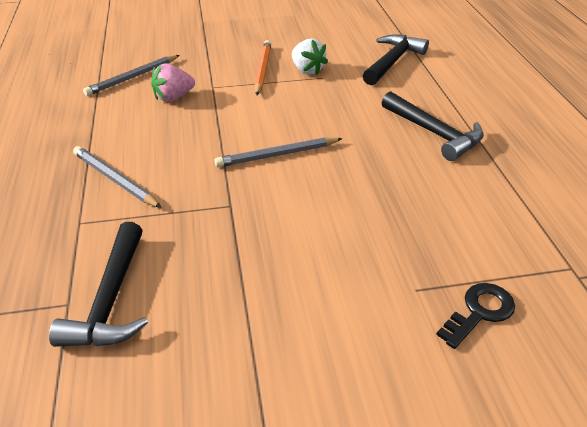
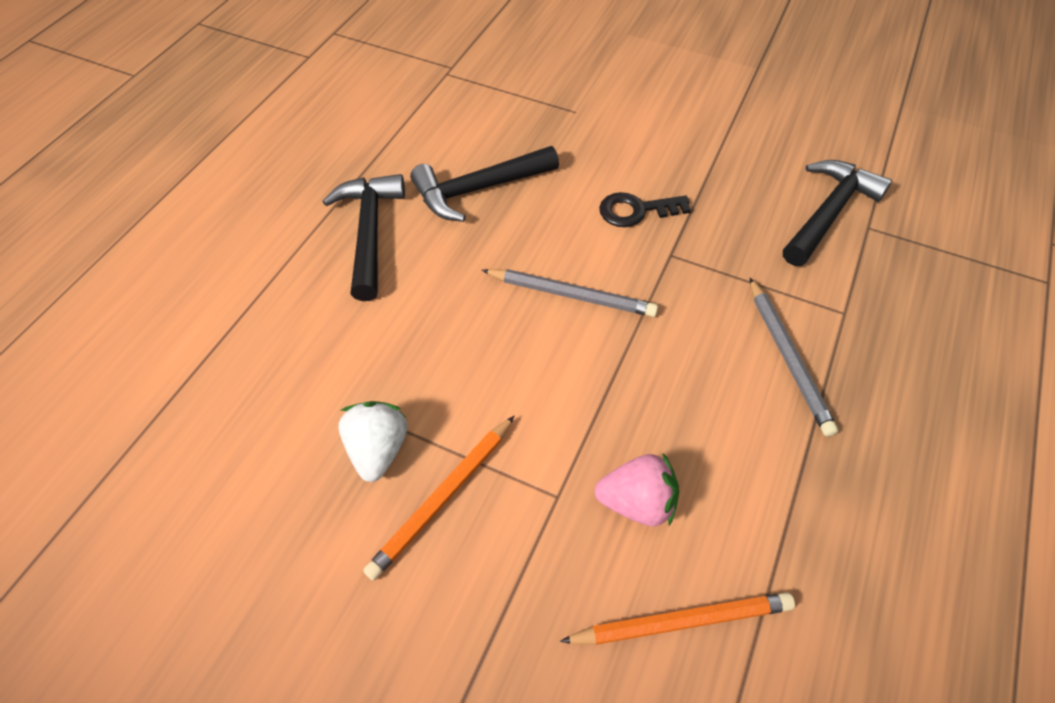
camera: 145 degrees left, 15 degrees up
(133, 77) = (681, 621): grey pencil -> orange pencil
(392, 61) = (235, 392): black hammer -> black hammer (479, 189)
(479, 312) = (549, 80): black key -> black key (636, 211)

